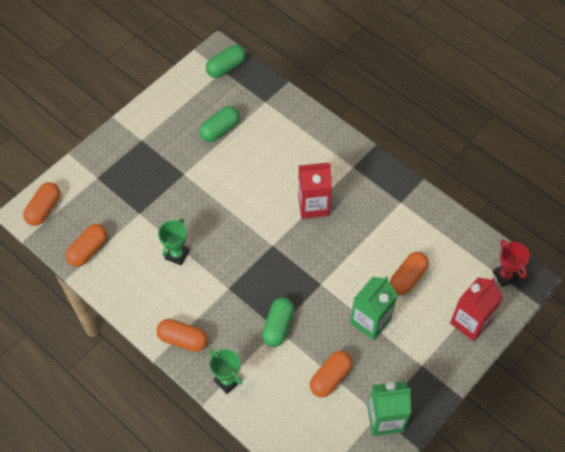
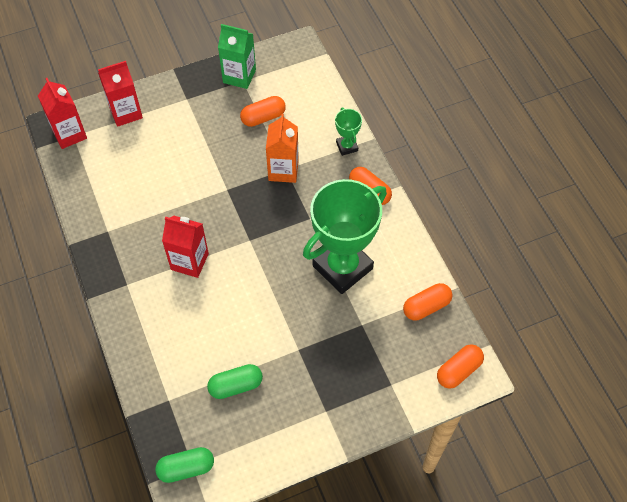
camera: 155 degrees left, 0 degrees up
(177, 254) = (342, 267): green trophy -> green trophy, size x2.30
(278, 326) = (283, 170): green capsule -> orange carton
(370, 321) = (204, 144): green carton -> none
(407, 278) = (150, 164): orange capsule -> none
(505, 275) = (69, 134): red trophy -> red carton

